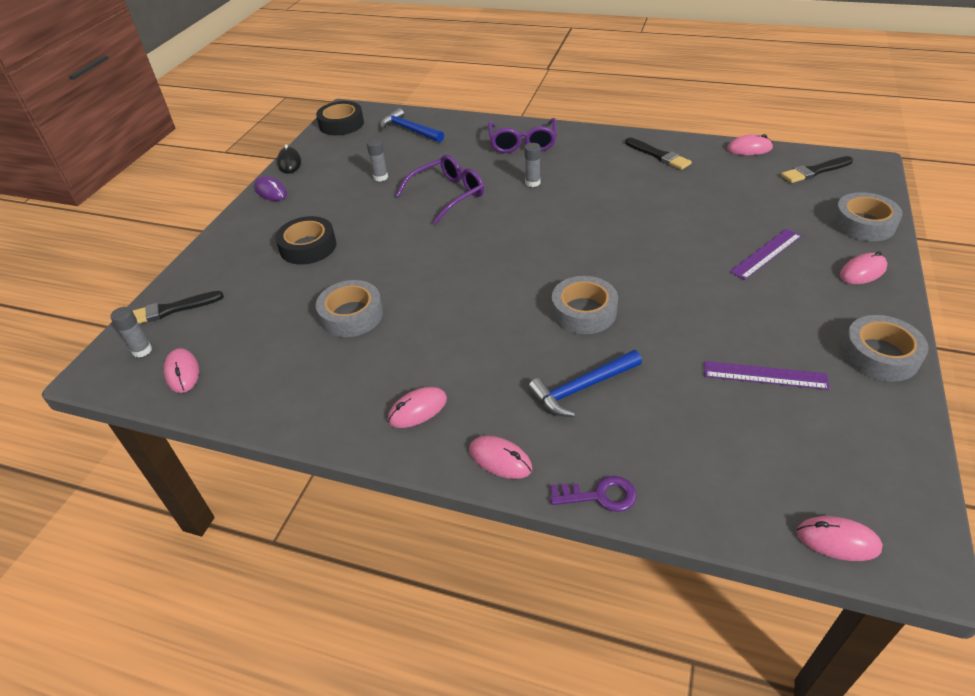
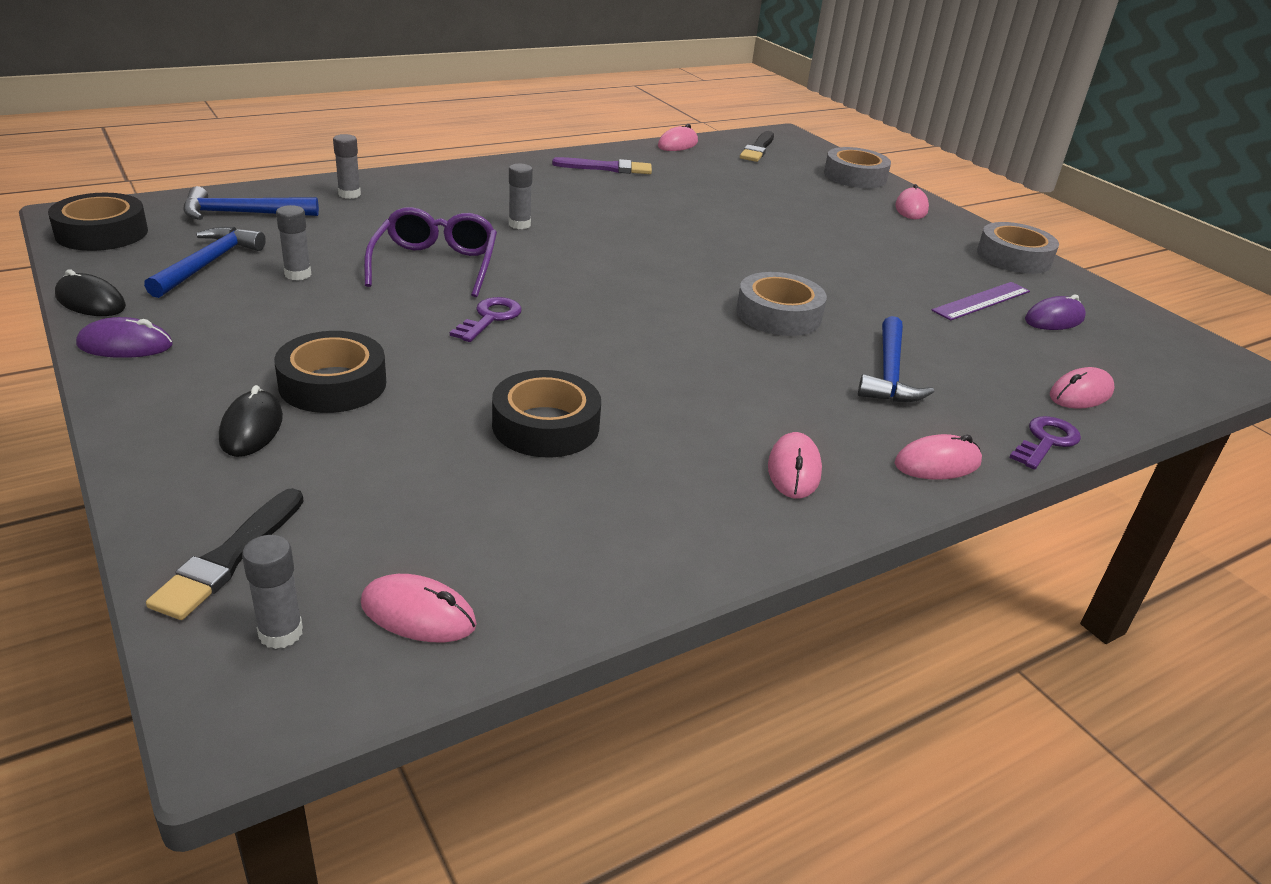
camera: 55 degrees left, 10 degrees down
(253, 255) = (251, 428): none -> black mouse
(351, 315) = (546, 426): grey tape -> black tape
(355, 157) = (208, 264): none -> blue hammer
(423, 240) = (490, 318): none -> purple key
(475, 132) = (349, 194): none -> grey glue stick
(522, 143) = (435, 191): purple glasses -> none
(658, 155) = (606, 168): black brush -> purple brush
(766, 253) = (831, 218): purple ruler -> none
(803, 422) = (1054, 319): none -> purple mouse
(837, 540) = (1194, 379): pink mouse -> pink mouse (1080, 394)

